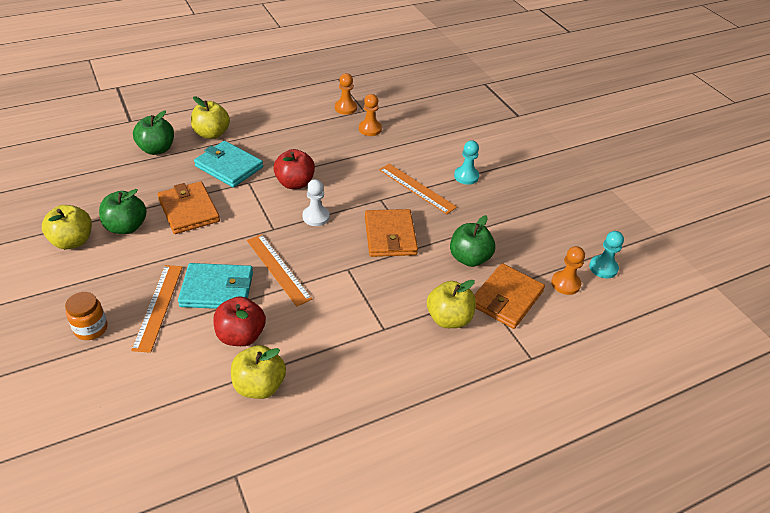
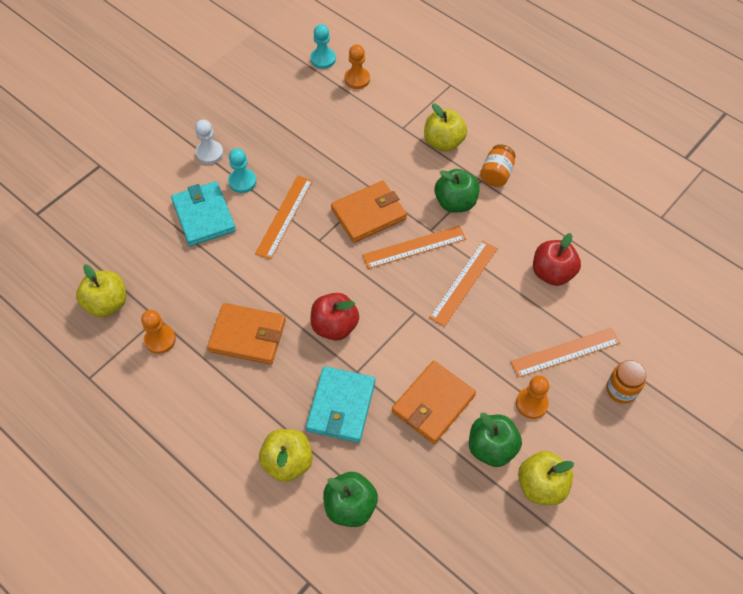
camera: 110 degrees left, 15 degrees up
(217, 289) = (517, 317): turquoise wallet -> turquoise wallet (204, 216)
(259, 386) = (587, 237): yellow apple -> yellow apple (107, 303)
(316, 217) = (376, 284): white pawn -> white pawn (209, 153)
(336, 251) = (414, 247): none -> orange ruler
(370, 129) = (195, 296): orange pawn -> orange pawn (531, 403)
(385, 344) = (496, 174): none -> orange jar
(469, 258) = (364, 148): green apple -> green apple (455, 202)
(506, 298) = (397, 112): orange wallet -> orange wallet (247, 335)

